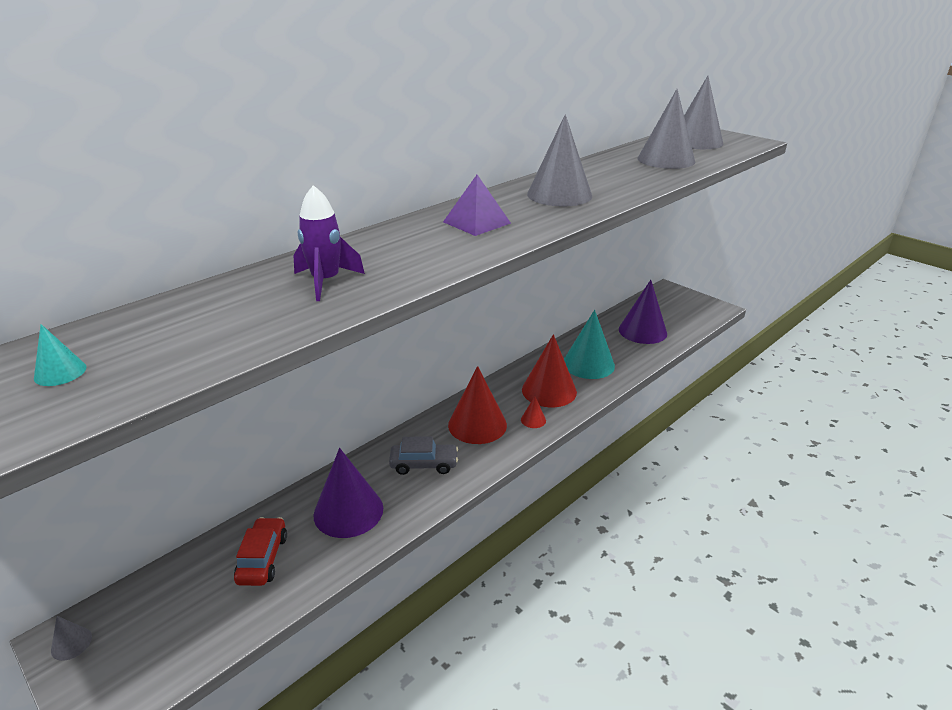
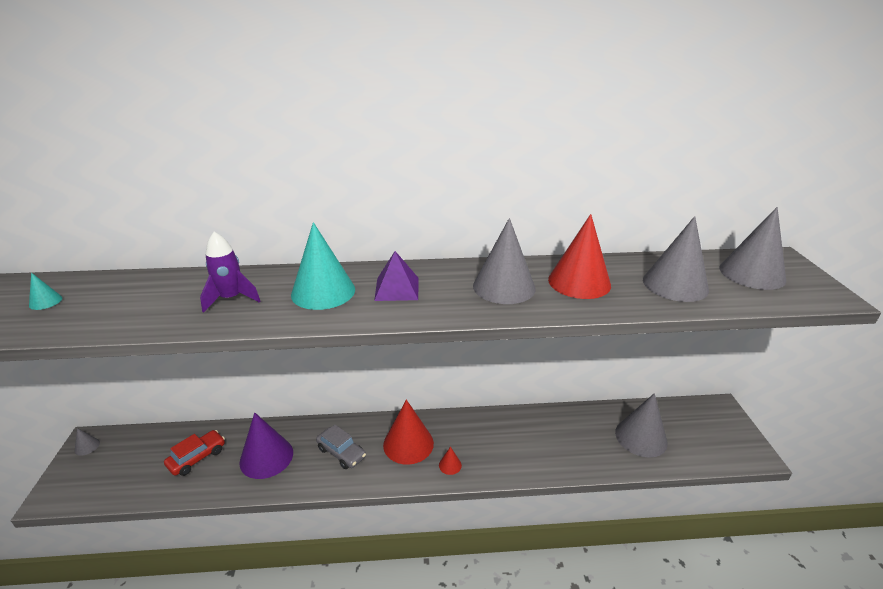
camera: 40 degrees right, 0 degrees up
(549, 390) = (491, 447): red cone -> red cone (579, 282)
(588, 364) = (552, 442): turquoise cone -> turquoise cone (323, 292)
(642, 331) = (641, 437): purple cone -> grey cone

